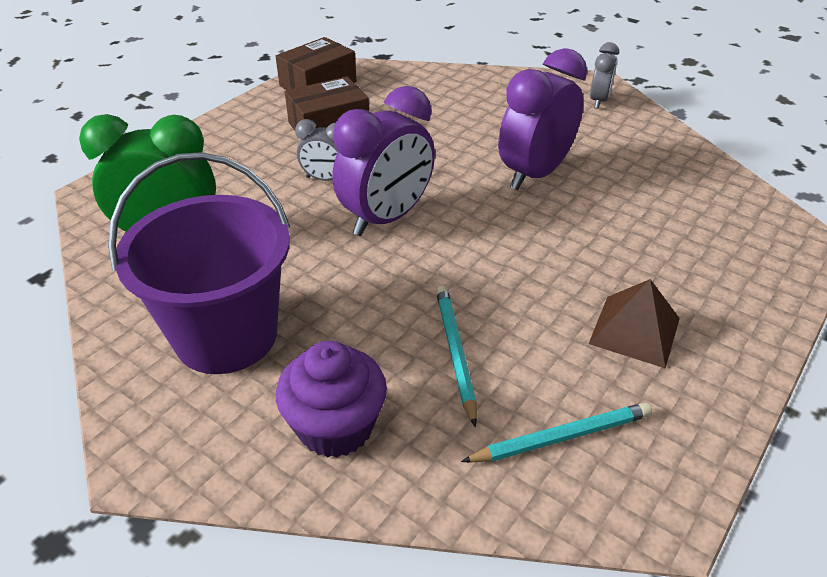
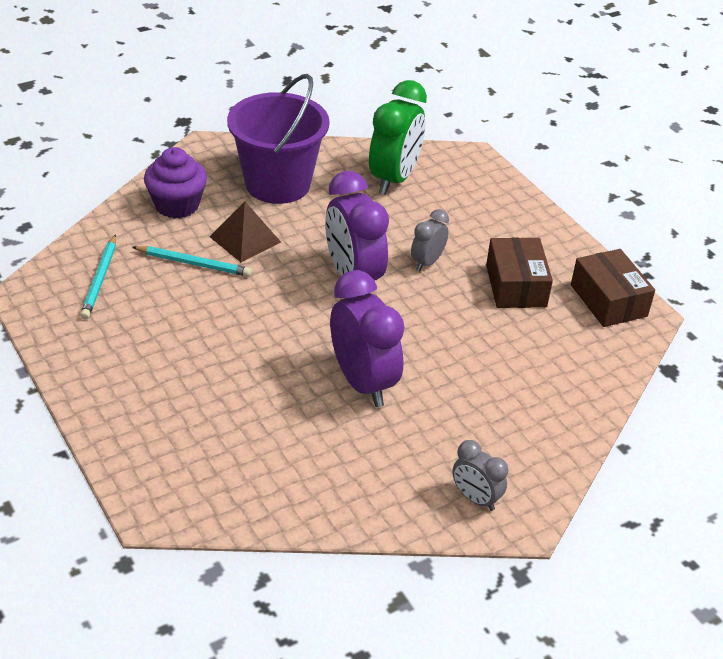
camera: 110 degrees right, 0 degrees up
(634, 330) = (147, 349): brown pyramid -> brown pyramid (245, 239)

